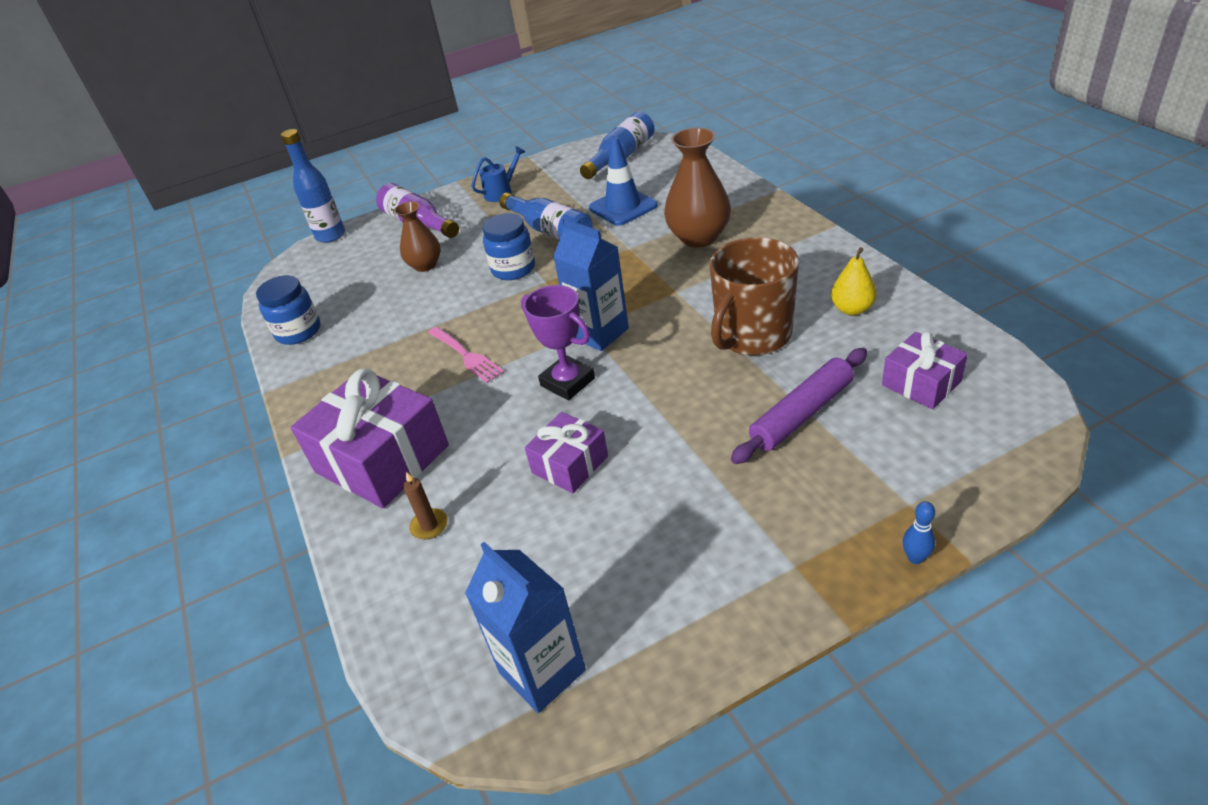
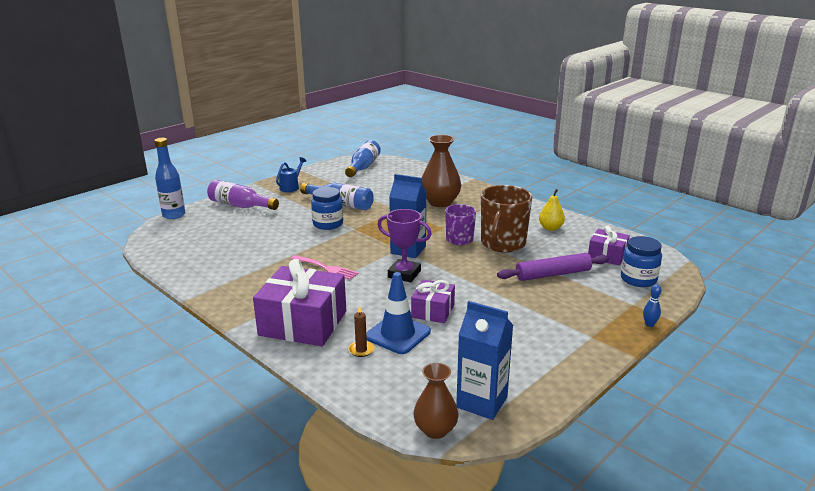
camera: 25 degrees left, 15 degrees down
(298, 332) = (187, 267): blue jar -> blue jar (638, 279)
(425, 265) = (261, 226): brown vase -> brown vase (435, 430)
(623, 207) = (381, 190): blue traffic cone -> blue traffic cone (397, 334)
(687, 320) = (459, 240): none -> purple mug
(801, 413) = (553, 274): purple rolling pin -> purple rolling pin turned 45 degrees clockwise

